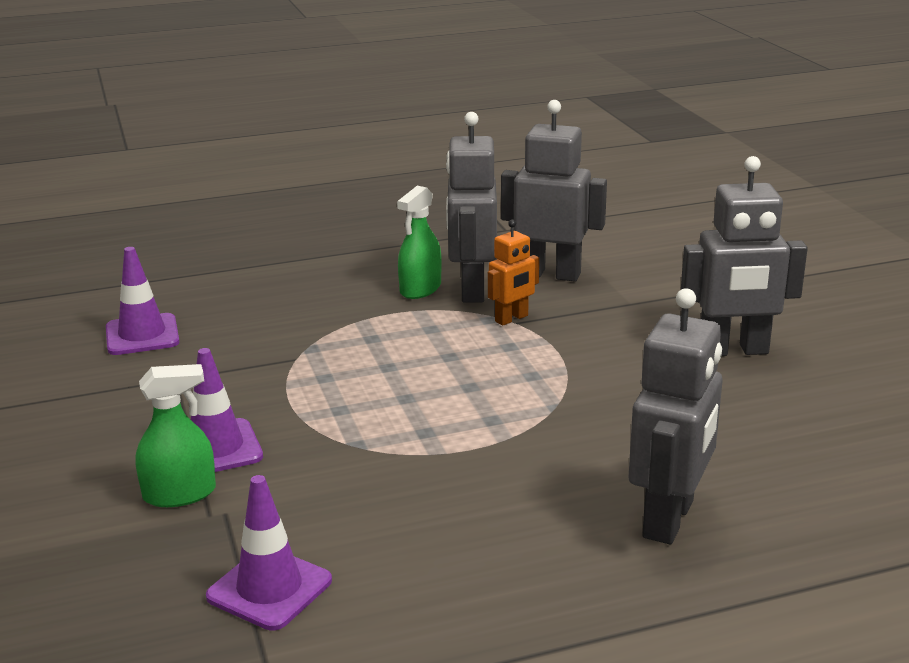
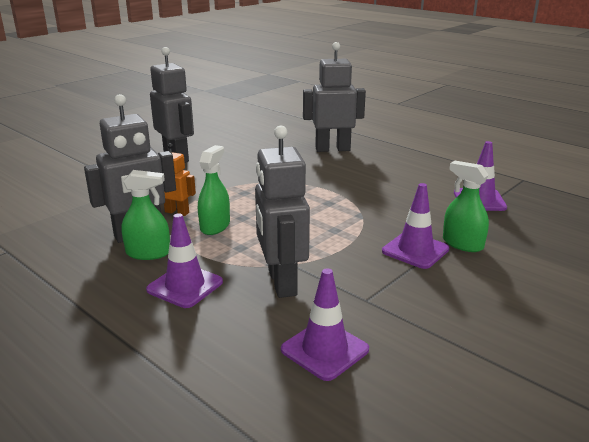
camera: 120 degrees left, 0 degrees up
(329, 296) = (185, 286): none -> purple traffic cone
(444, 334) = (215, 226): none -> green spray bottle
(550, 274) = (97, 216): grey robot -> grey robot (281, 282)

